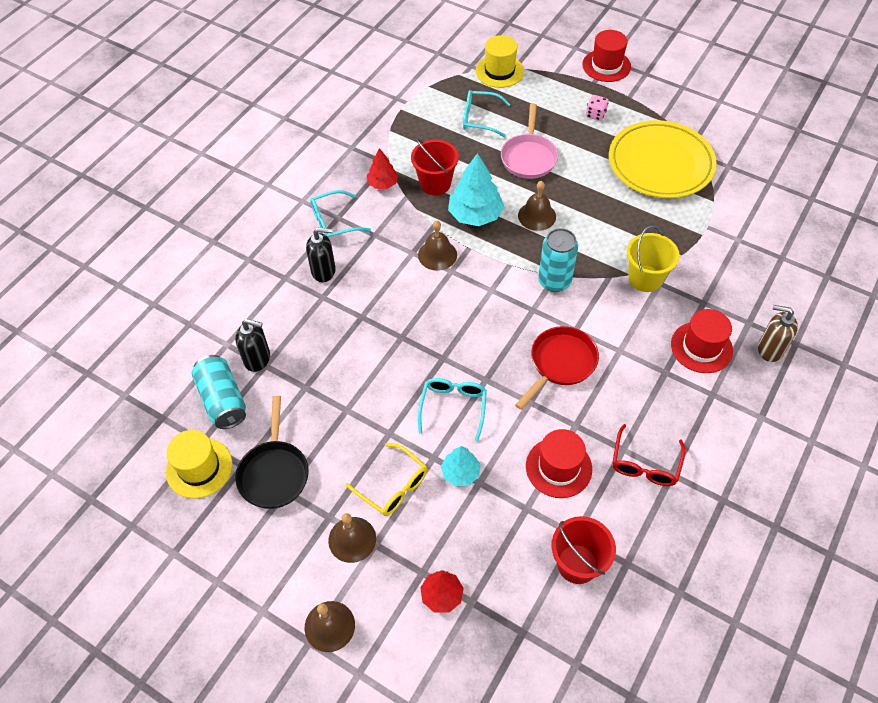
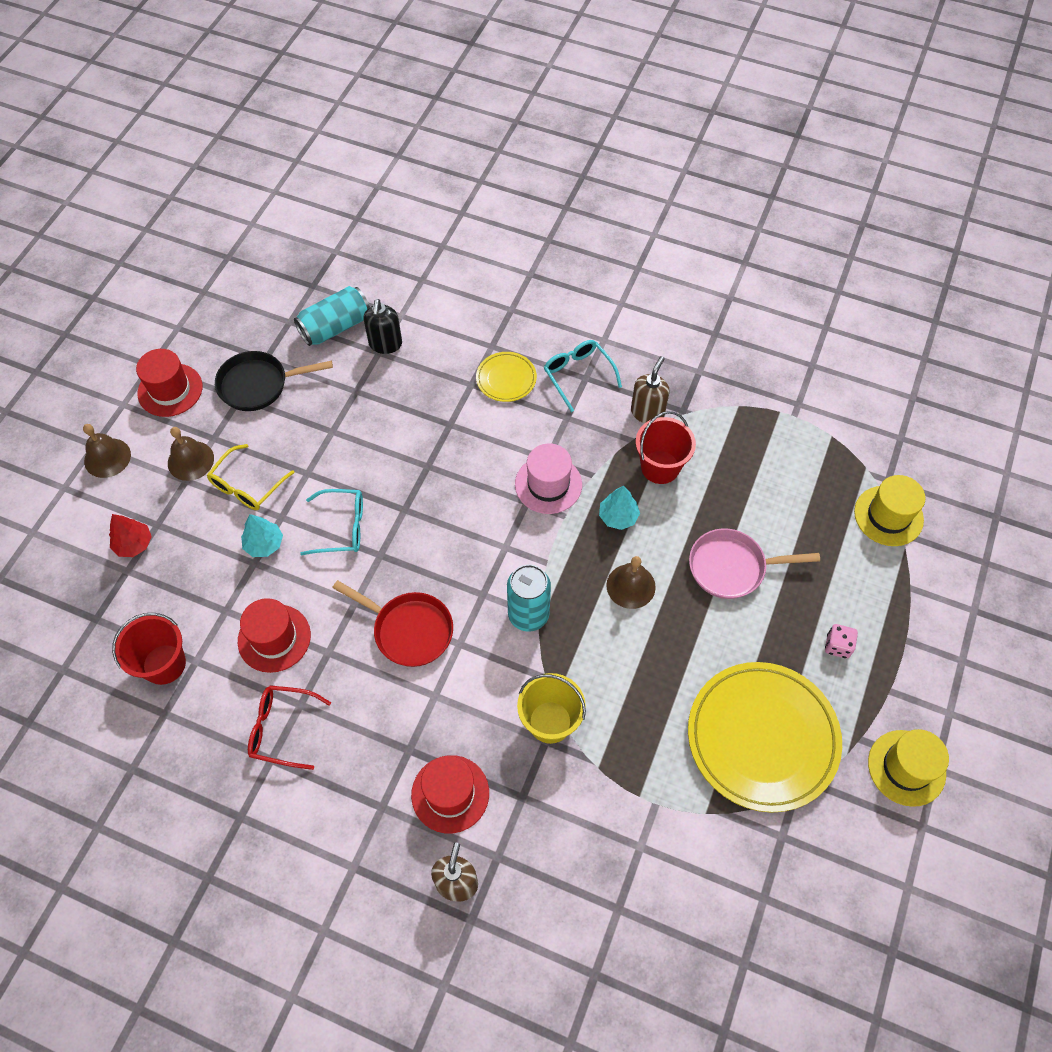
camera: 80 degrees right, 5 degrees up
(199, 468) = (261, 326): yellow hat -> yellow hat (906, 767)
(324, 271) = (506, 379): black soap dispenser -> yellow plate
(382, 183) = (647, 412): red tree -> brown soap dispenser
(437, 255) = (548, 484): brown bell -> pink hat
(475, 215) = (618, 516): turquoise tree -> turquoise tree, size x0.59
(479, 118) = (788, 502): turquoise glasses -> none
(606, 65) = (948, 655): red hat -> red hat (170, 390)

